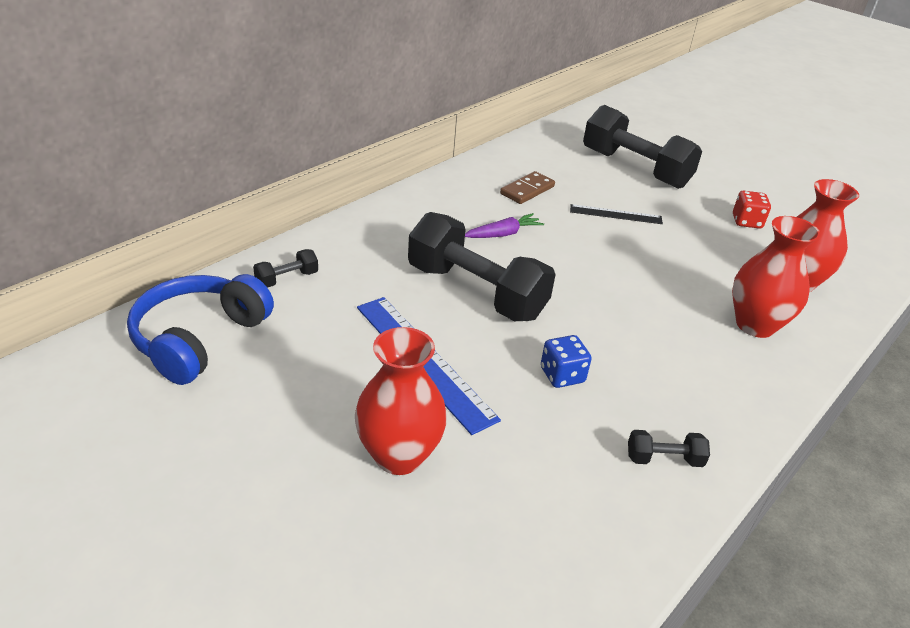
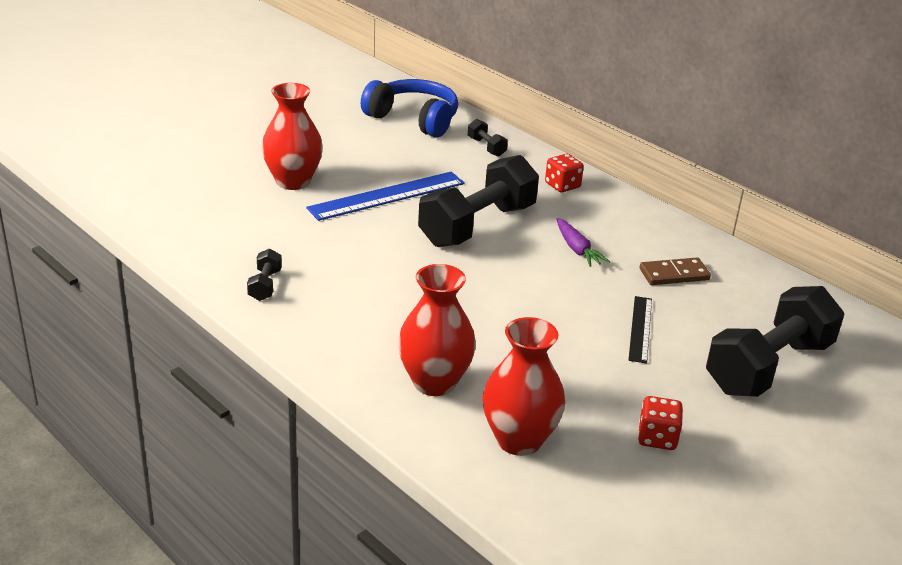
camera: 95 degrees right, 5 degrees down
(378, 233) = (562, 185): none -> red dice
(527, 190) = (674, 274): brown domino -> brown domino turned 60 degrees counterclockwise
(562, 375) = (365, 253): blue dice -> none

